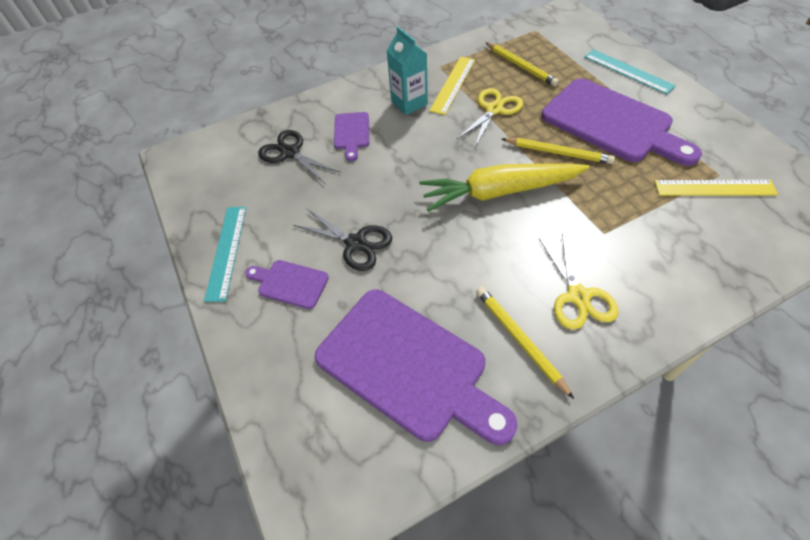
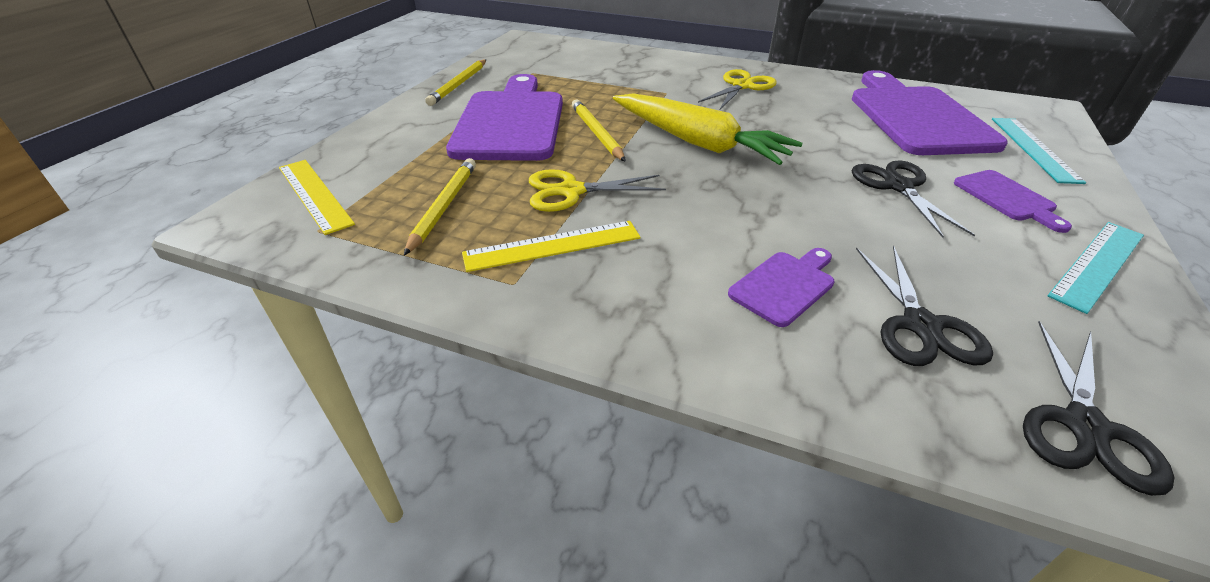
camera: 135 degrees left, 15 degrees down
(221, 152) = (1085, 426): none -> black scissors
(409, 103) = (646, 266): turquoise carton -> none
(519, 339) = (813, 92): yellow pencil -> yellow pencil (459, 85)
(628, 71) = (393, 136): turquoise ruler -> turquoise ruler (1034, 148)
(714, 188) = (552, 71): yellow ruler -> yellow ruler (314, 194)

